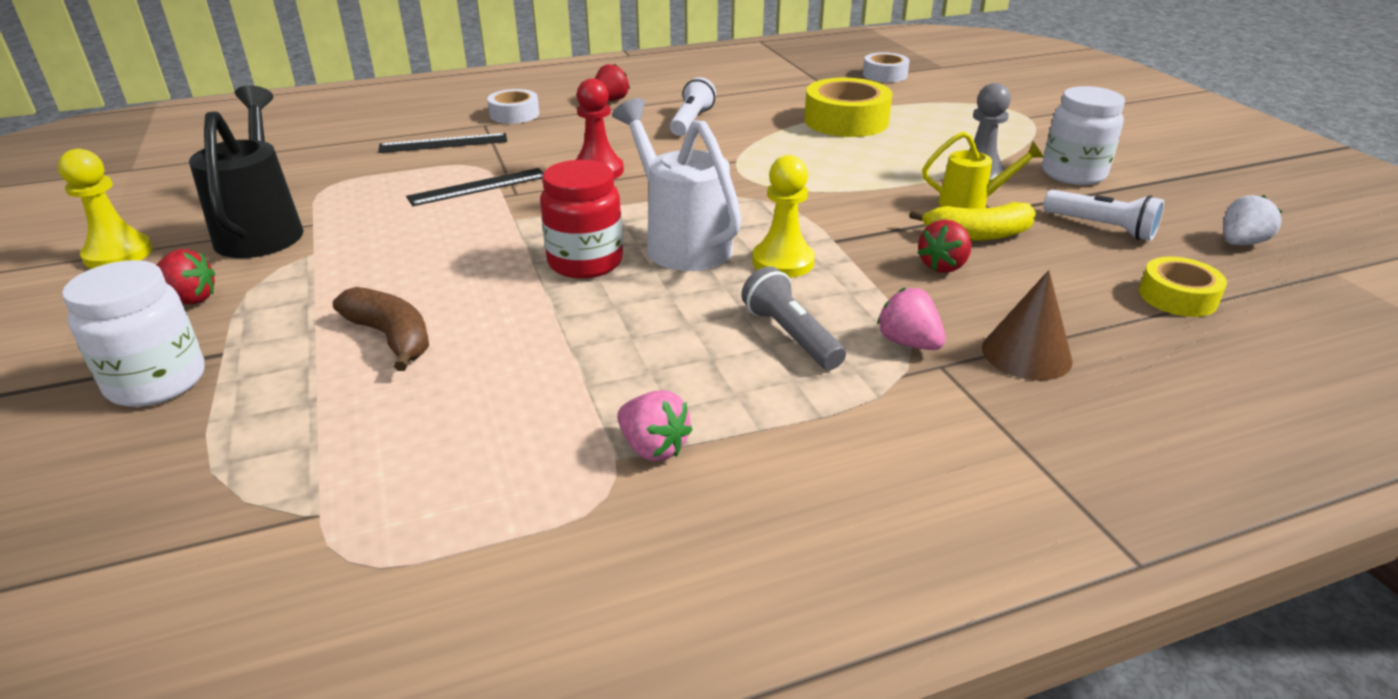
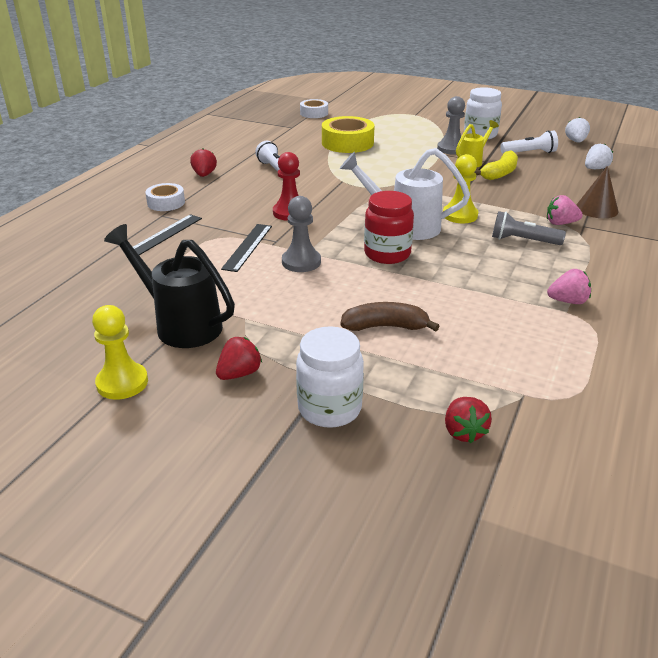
camera: 45 degrees left, 0 degrees up
(485, 226) = (301, 262): none -> grey pawn
(943, 266) = (513, 190): red strawberry -> red strawberry (463, 432)
(1177, 297) = (595, 169): yellow tape -> white strawberry

